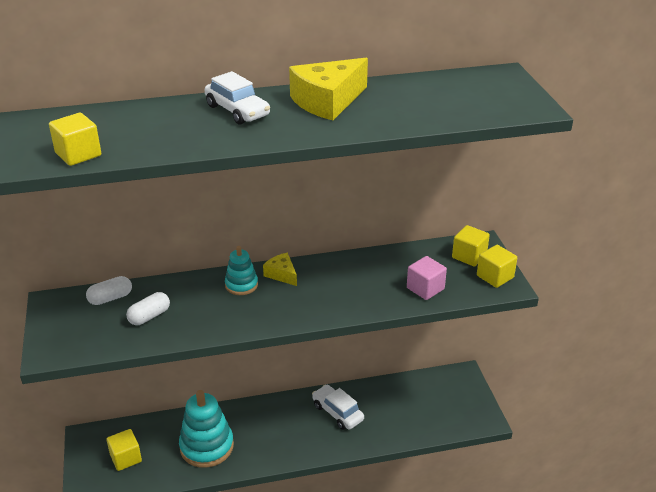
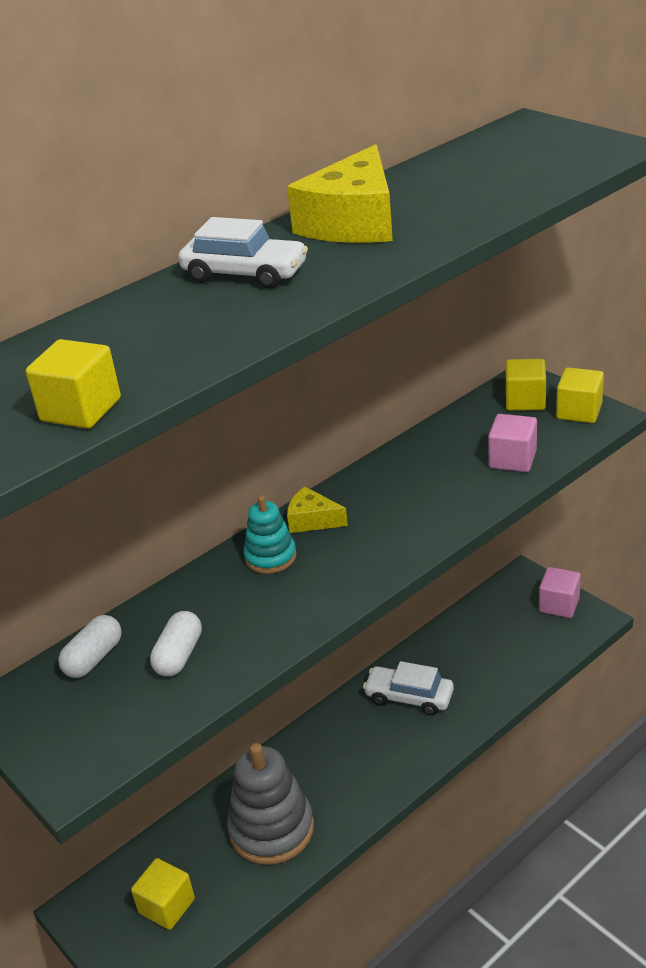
camera: 25 degrees left, 0 degrees up
(207, 446) = (271, 829): turquoise stacking toy -> grey stacking toy
(472, 401) = (559, 605): none -> pink cube

